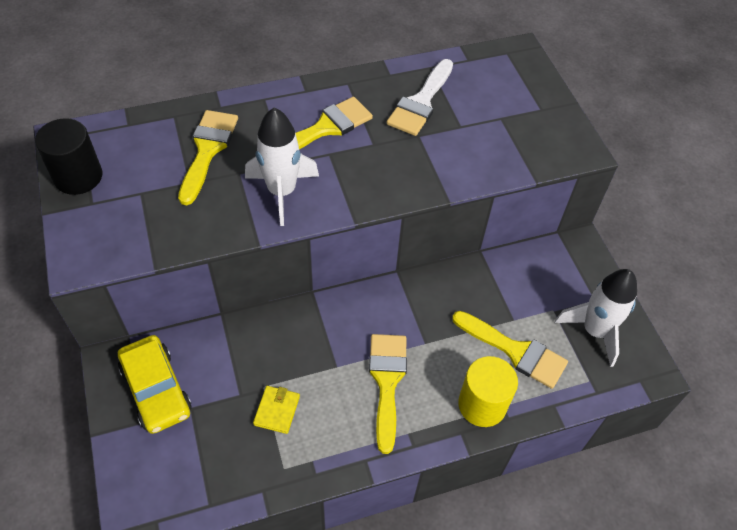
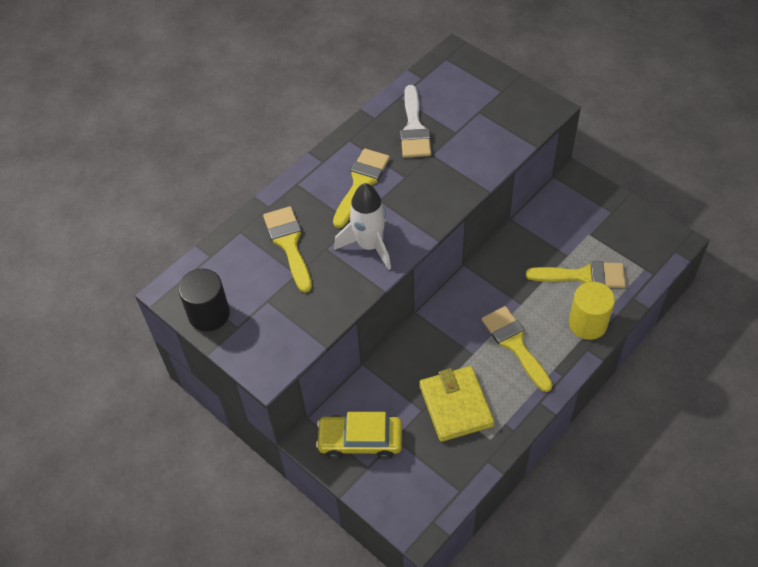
camera: 25 degrees left, 0 degrees up
(156, 390) = (360, 441): yellow car -> yellow car turned 150 degrees clockwise
(277, 410) = (456, 405): yellow wallet -> yellow wallet, size x1.94
(594, 331) = (625, 234): white rocket -> none

